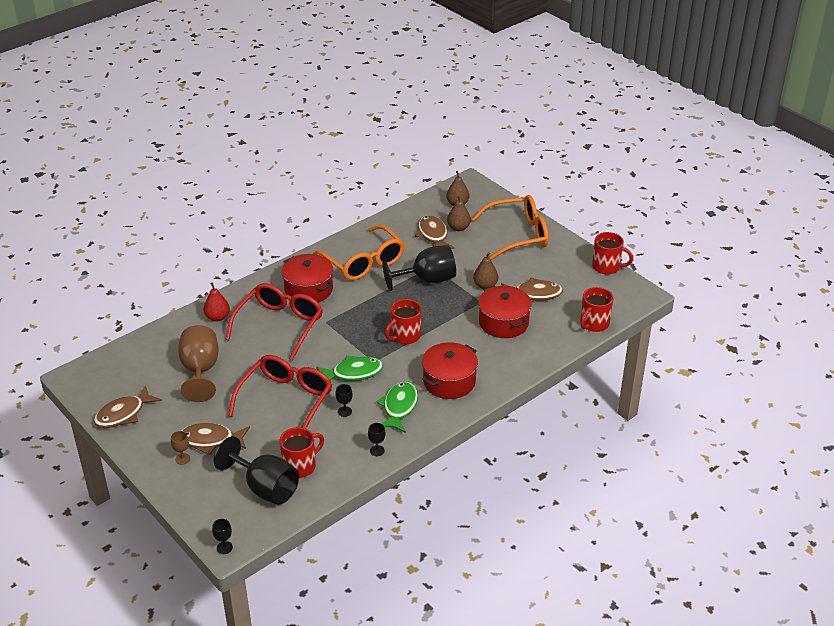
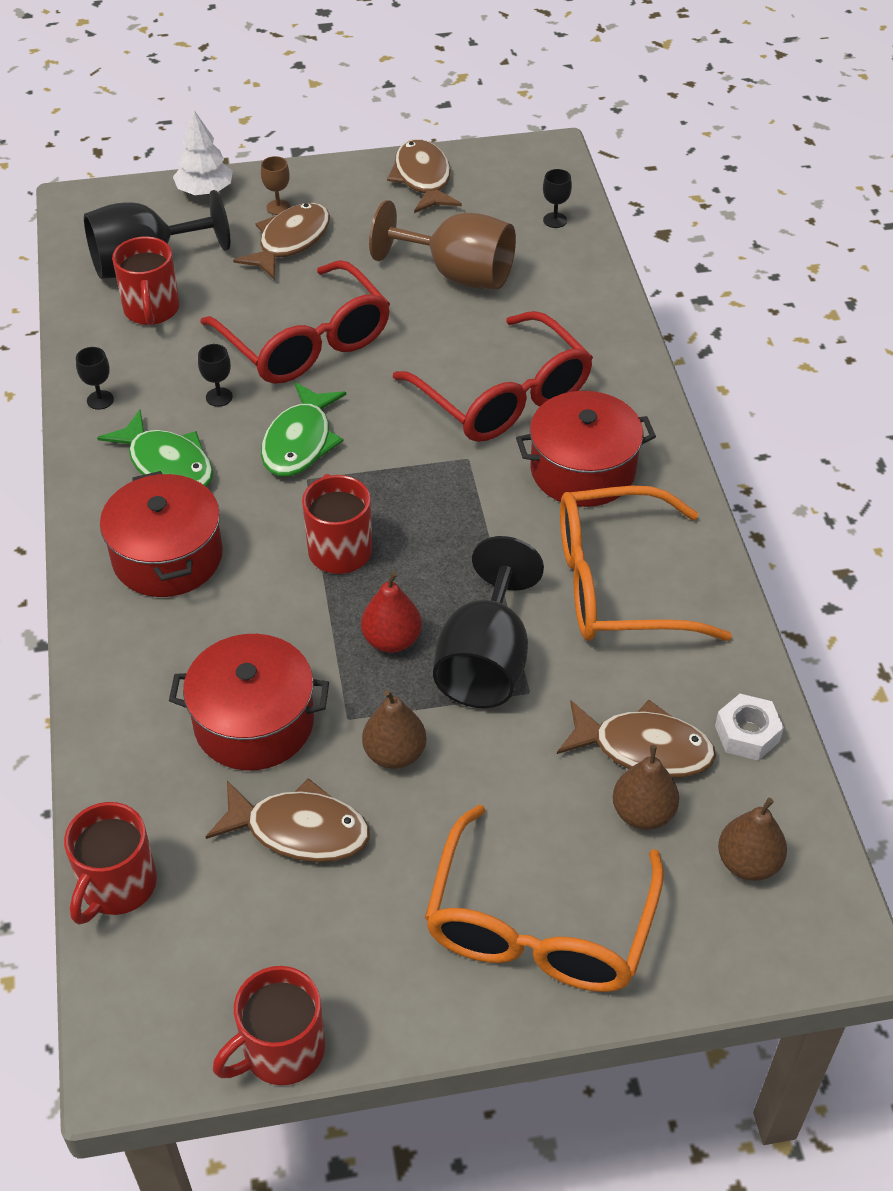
camera: 120 degrees right, 10 degrees up
(185, 496) = (205, 191): none -> white tree
(217, 317) = (584, 331): red pear -> red pear (392, 640)
(224, 547) = (80, 199): black goblet -> black goblet (555, 220)
(407, 217) = (747, 733): none -> white nut
(534, 294) = (299, 830): brown fish -> brown fish turned 105 degrees counterclockwise
(594, 324) = (117, 886): red mug -> red mug turned 135 degrees counterclockwise

